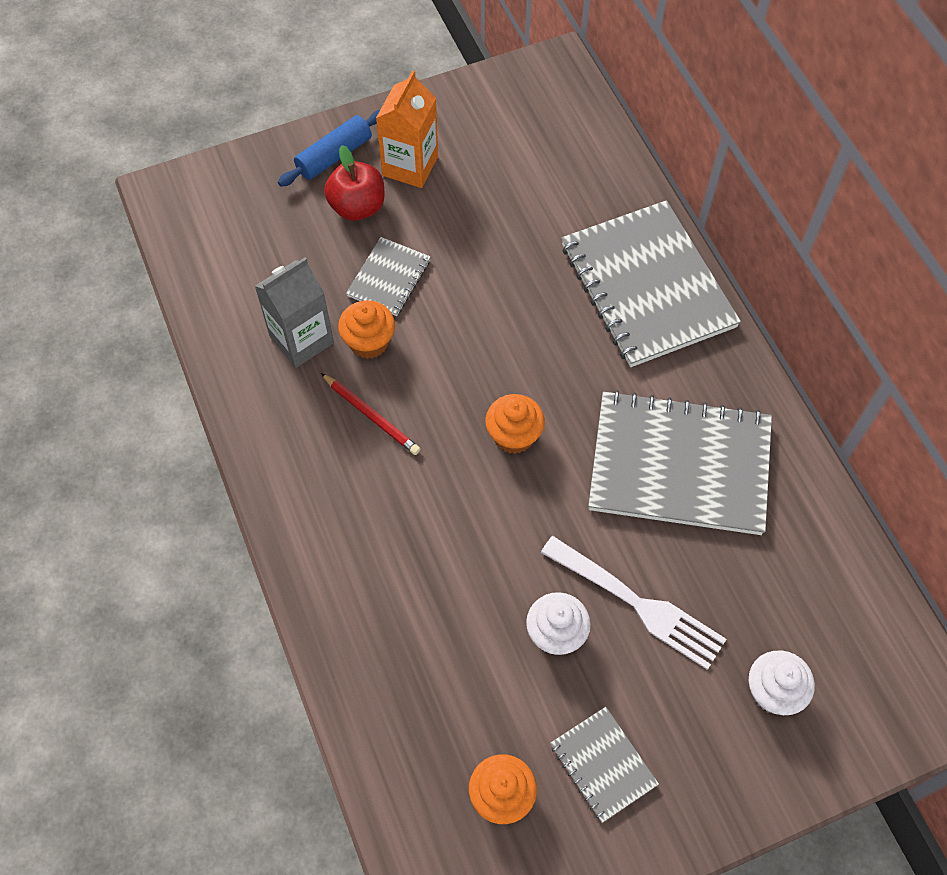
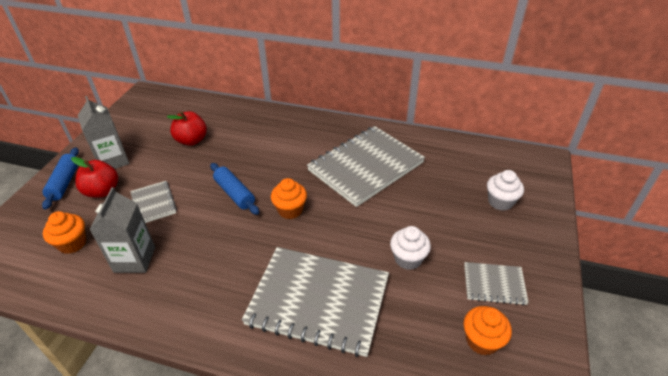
camera: 50 degrees left, 20 degrees down
(369, 342) = (174, 232): orange cupcake -> orange cupcake (72, 243)
(371, 416) = (213, 257): red pencil -> none
(410, 166) = (113, 161): orange carton -> grey carton
(483, 350) = (234, 193): none -> blue rolling pin
(525, 213) = (191, 140): none -> red apple
(638, 604) = (419, 219): white fork -> none
(647, 286) = (274, 127): grey notebook -> grey notebook (318, 301)

